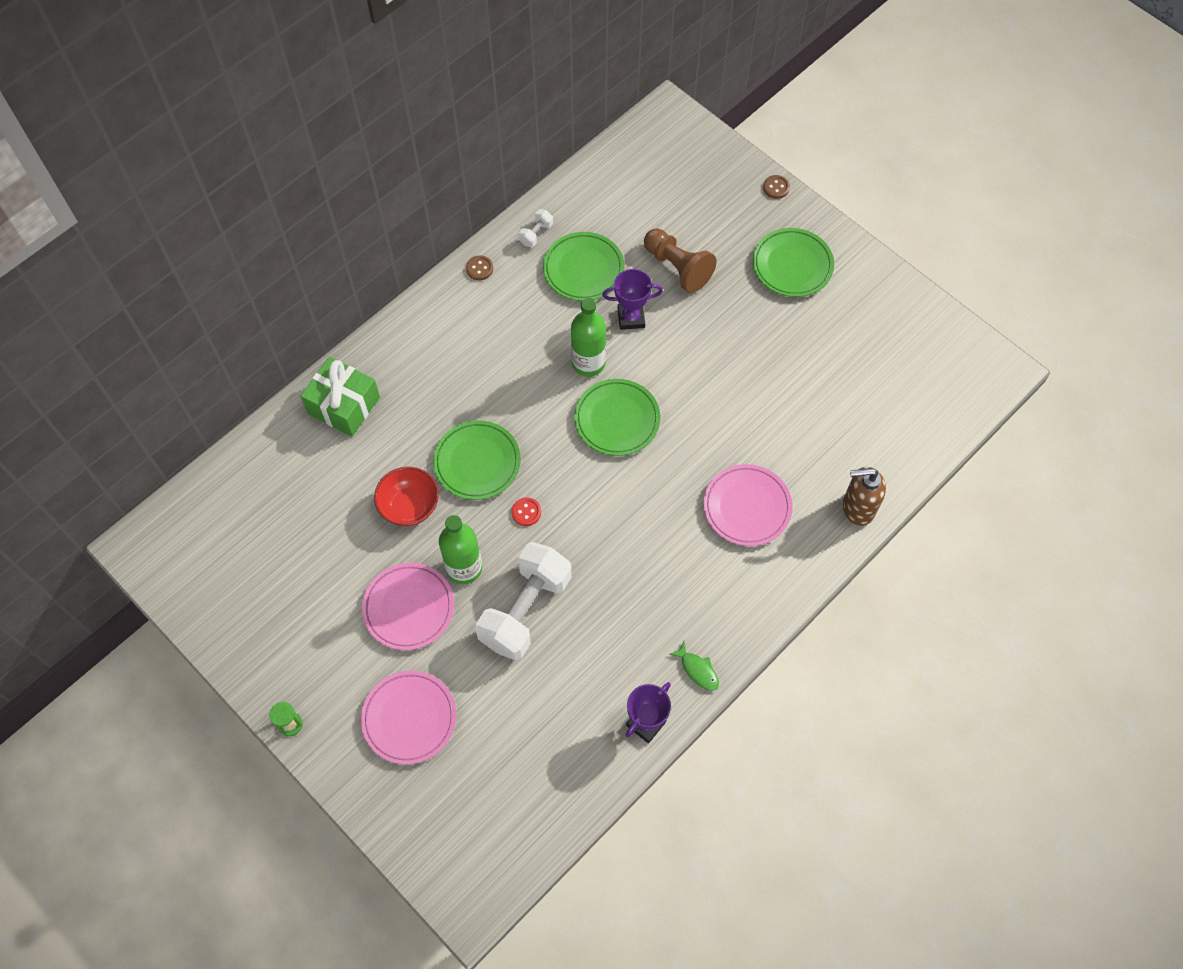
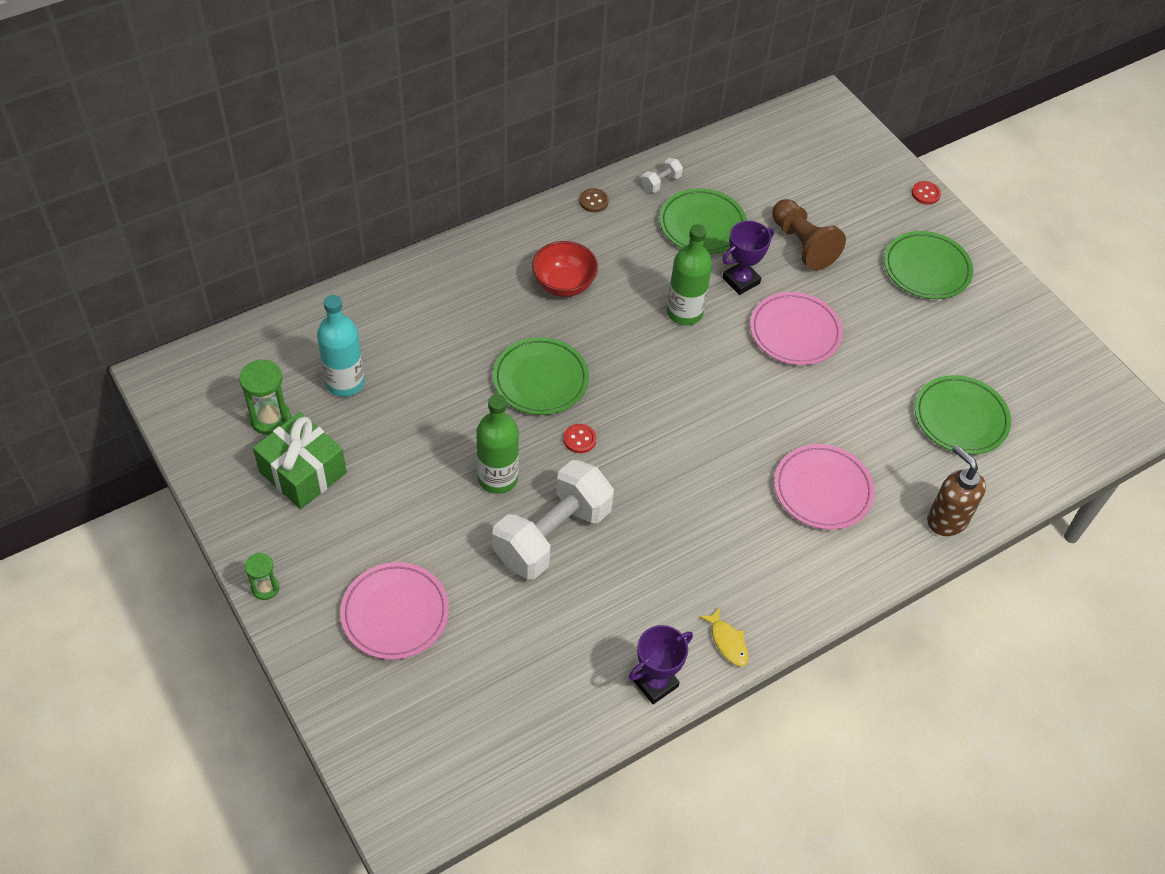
camera: 10 degrees right, 10 degrees down
(247, 562) = (270, 418): none -> green hourglass
(304, 509) = (345, 383): none -> turquoise bottle
(344, 405) = (416, 295): green gift -> green gift (303, 472)
(409, 506) = (457, 405): red bowl -> red bowl (564, 284)
(409, 608) = (427, 503): pink plate -> pink plate (795, 332)
(617, 419) = (701, 373): green plate -> green plate (960, 418)
(631, 318) = (741, 280): purple trophy -> purple trophy turned 45 degrees counterclockwise
(697, 670) = (727, 642): green fish -> yellow fish
(776, 187) = (925, 194): brown button -> red button
(857, 508) = (946, 519): brown soap dispenser -> brown soap dispenser turned 45 degrees clockwise

